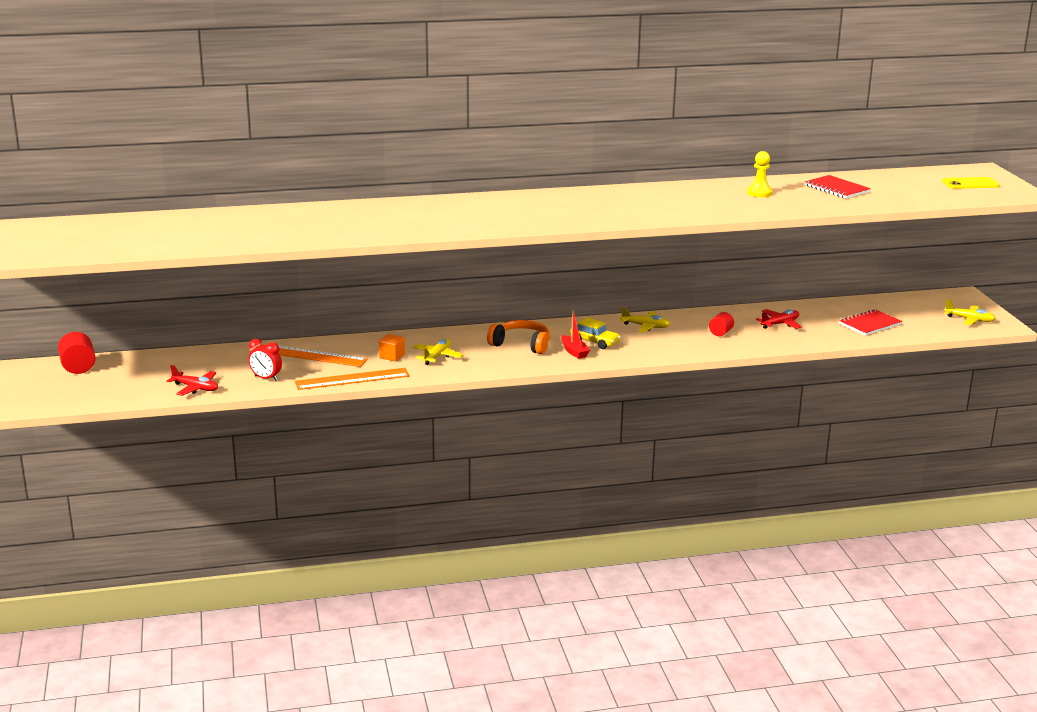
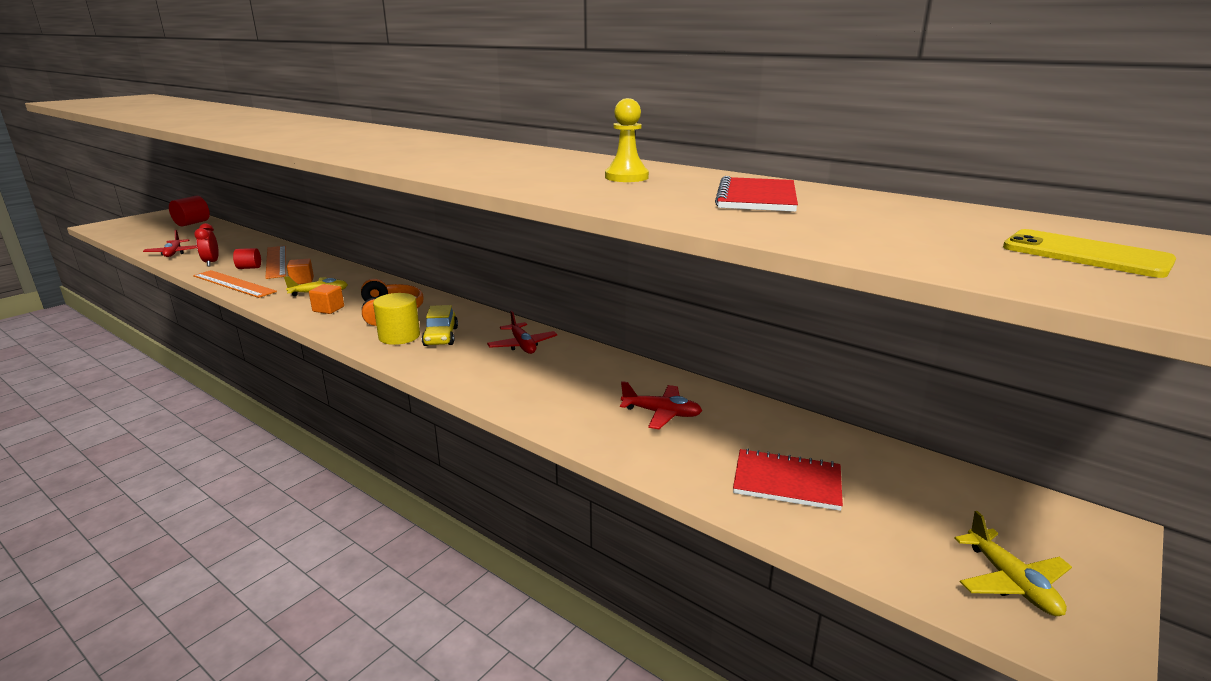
camera: 50 degrees right, 0 degrees up
(480, 360) = (328, 309): none -> orange cube
(574, 352) = (399, 336): red boat -> yellow cylinder
(645, 326) = (522, 345): yellow plane -> red plane
(720, 333) = (568, 387): red cylinder -> red cylinder (249, 268)

